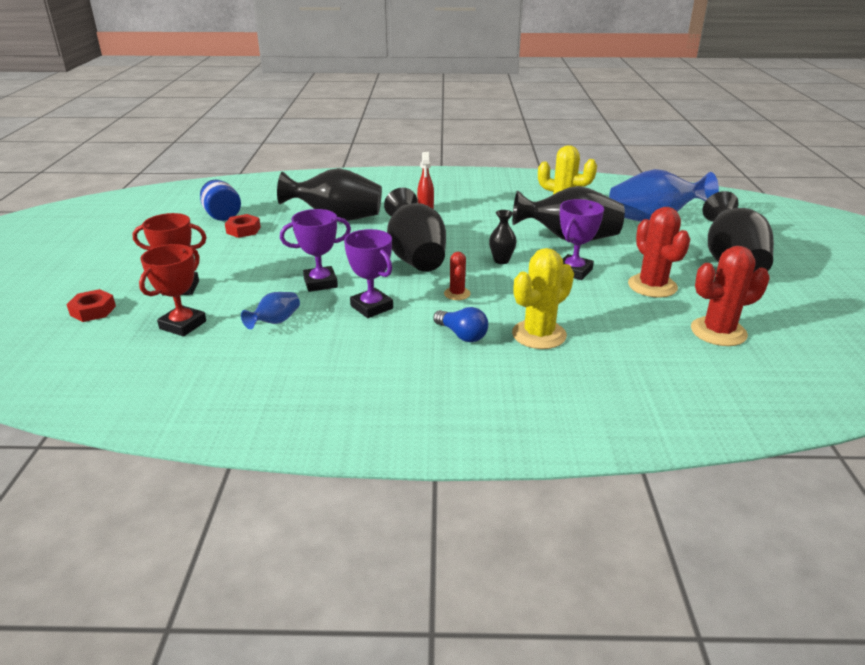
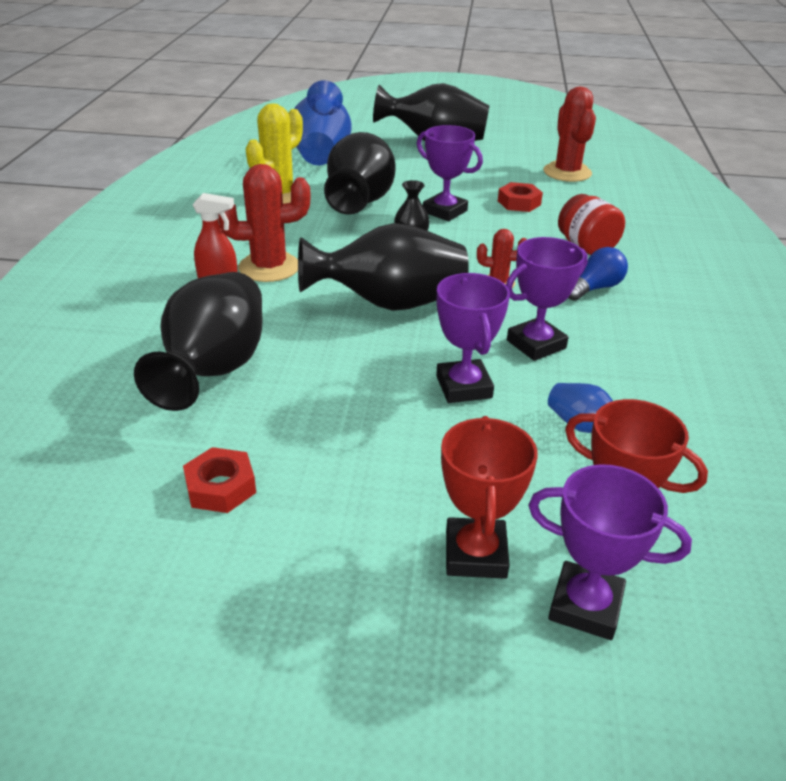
camera: 85 degrees left, 5 degrees up
(93, 310) = (576, 688): red nut -> red nut (519, 203)
(136, 315) = (585, 606): none -> purple trophy
(222, 216) = (119, 528): blue jar -> none
(539, 335) = (586, 247): yellow cactus -> red jar
(652, 286) = (481, 181): red cactus -> red cactus (269, 267)

